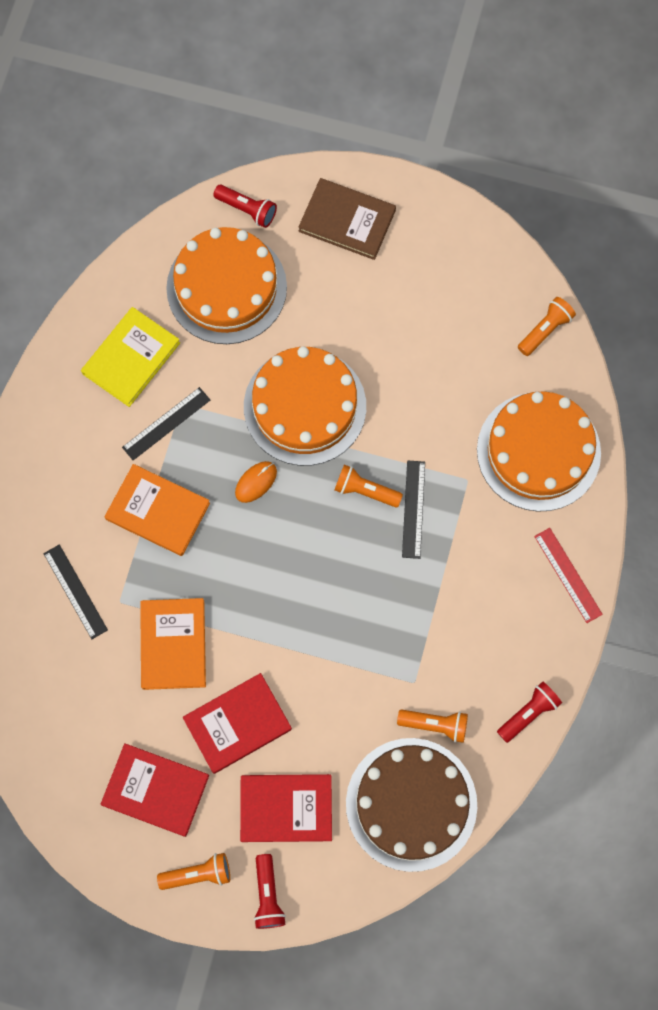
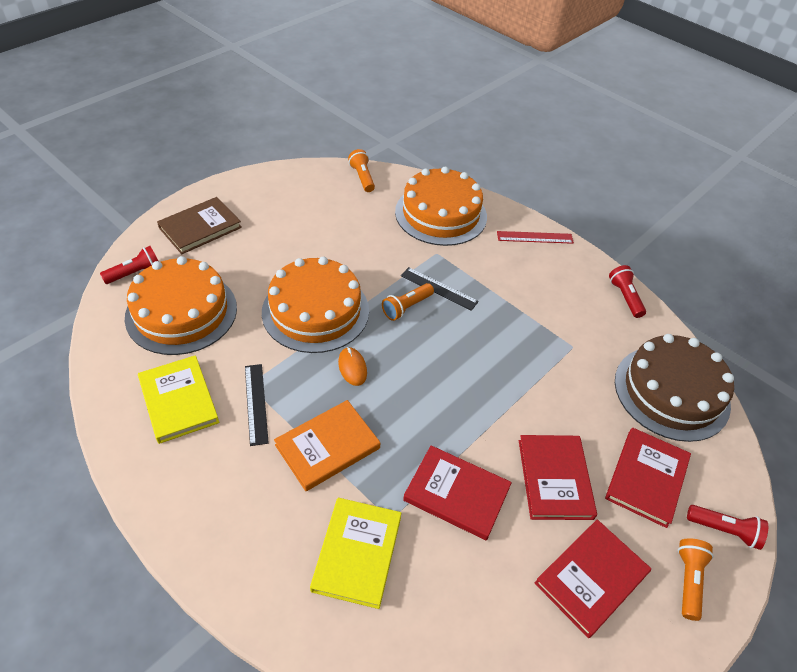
camera: 65 degrees left, 25 degrees down
(75, 591) = (357, 553): black ruler -> yellow book
(173, 644) = (456, 494): orange book -> red book
(435, 725) = (612, 350): orange flashlight -> none

